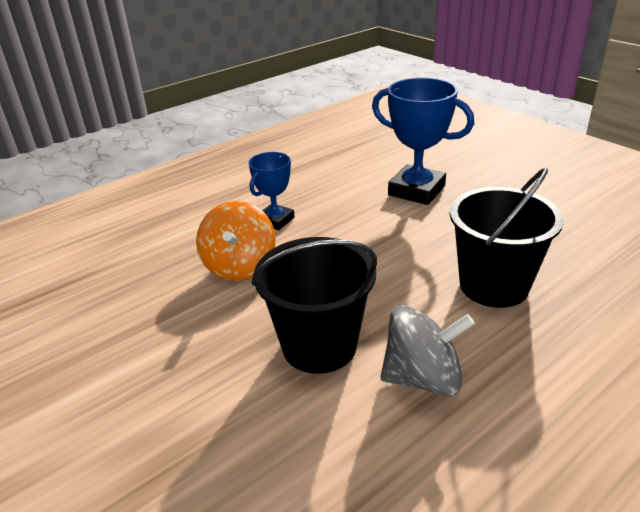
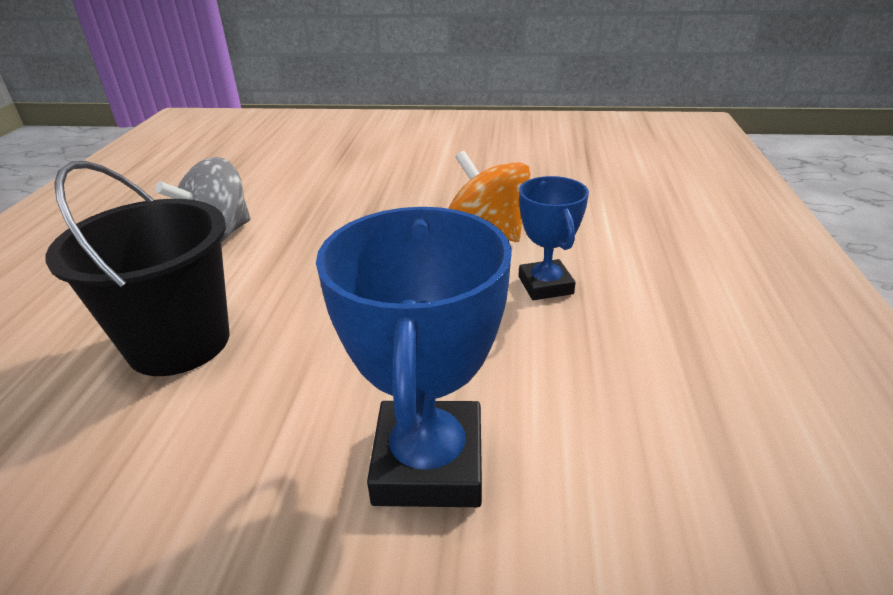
camera: 135 degrees right, 0 degrees up
(319, 346) = (324, 219): black bucket -> none
(416, 190) = (428, 463): blue trophy -> blue trophy turned 75 degrees counterclockwise

